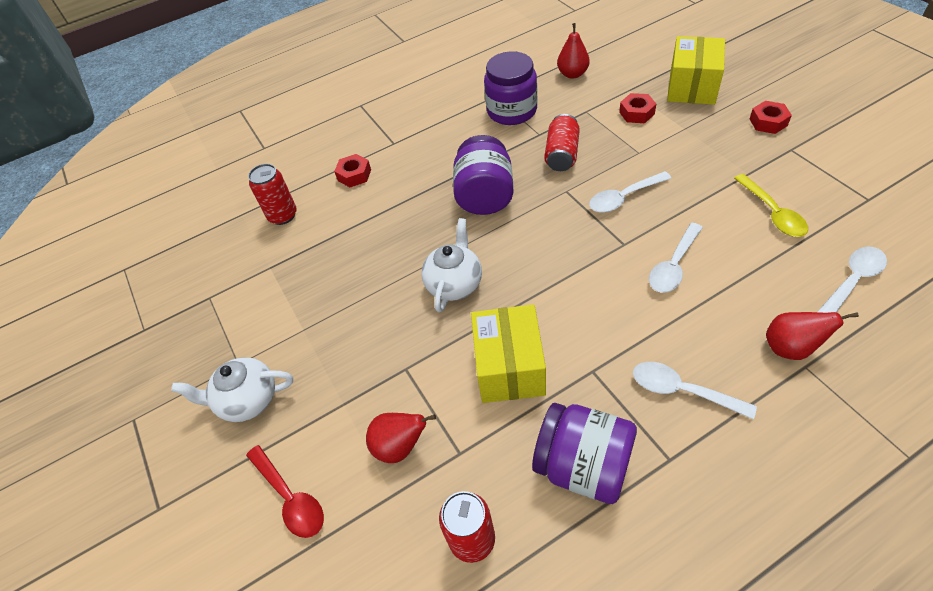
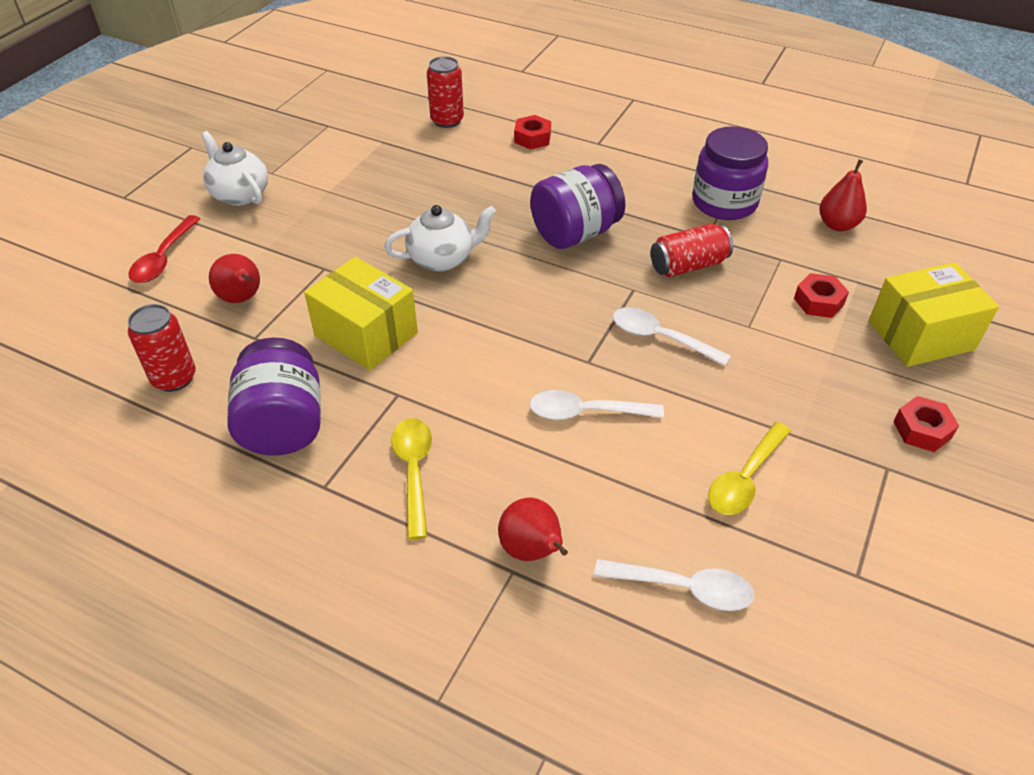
camera: 50 degrees right, 5 degrees down
(509, 367) = (366, 334): yellow box -> yellow box turned 75 degrees clockwise
(682, 391) = (414, 471): white spoon -> yellow spoon

